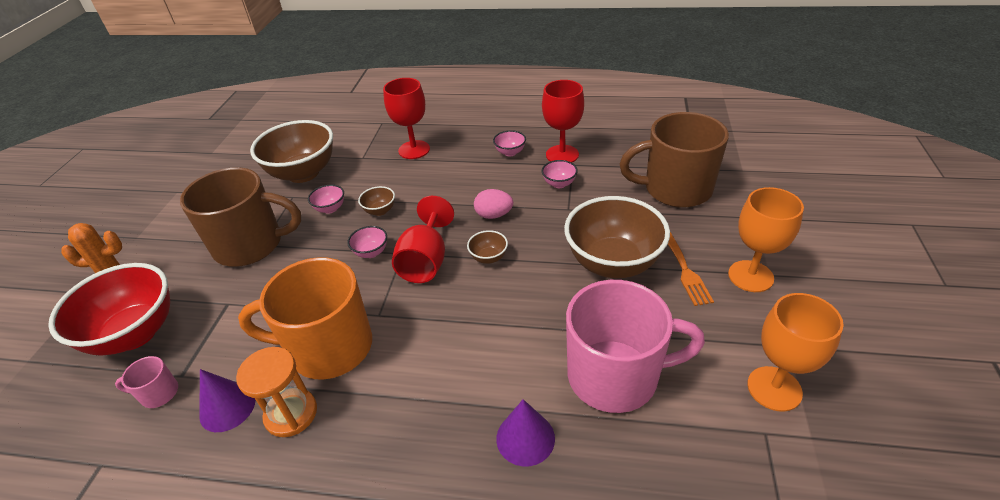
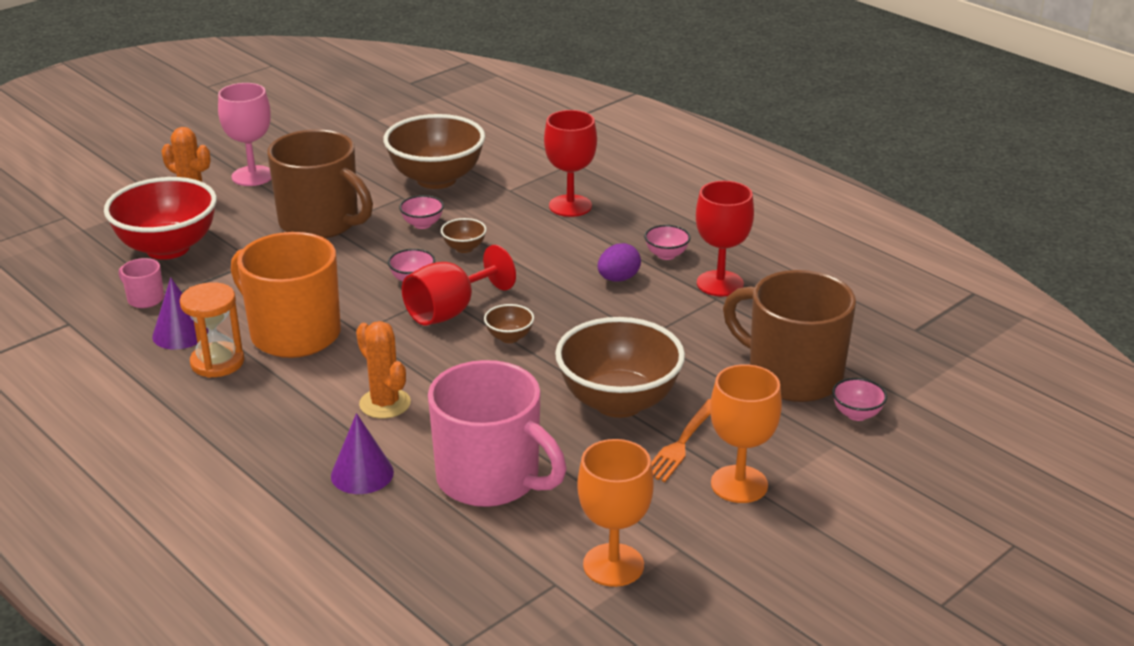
camera: 35 degrees right, 10 degrees down
(152, 236) = (252, 176): none -> pink goblet
(468, 363) = (385, 404): none -> orange cactus
(494, 215) = (565, 305): pink egg -> none
(503, 181) = (618, 279): none -> purple egg
(559, 184) = (673, 309): pink bowl -> pink bowl (856, 414)

